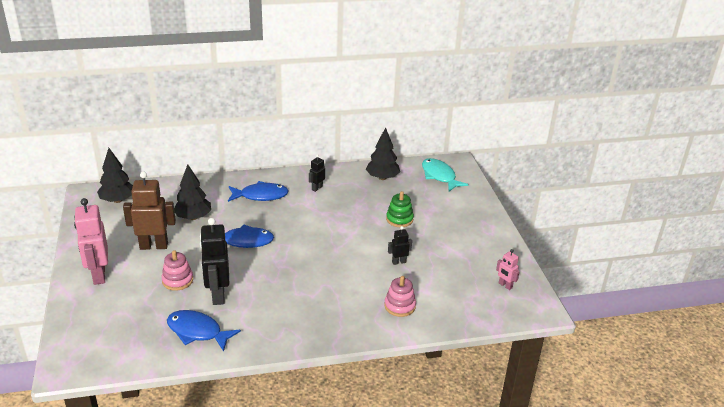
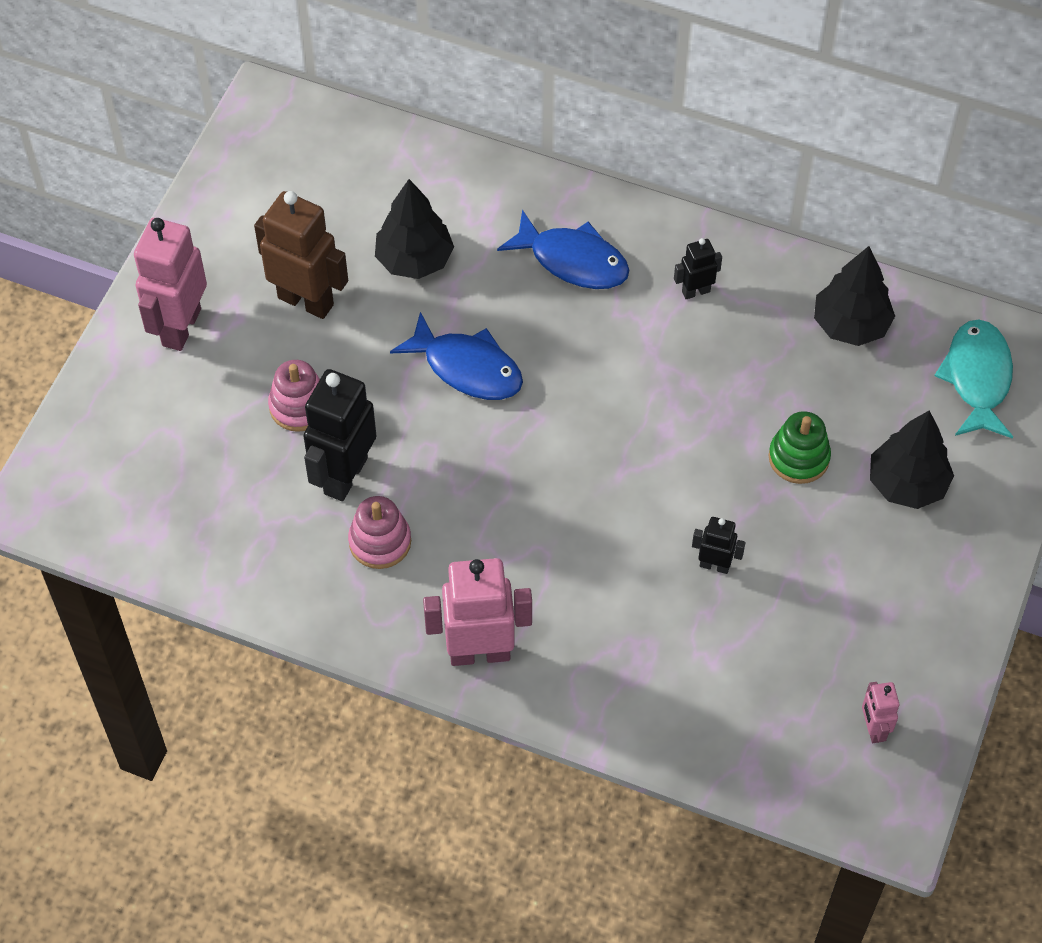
camera: 35 degrees right, 25 degrees up
(118, 200) = (308, 148): black tree -> black tree (907, 484)
(197, 332) = (266, 539): blue fish -> none
(329, 329) = (479, 652): none -> pink robot
(400, 306) = (638, 668): pink stacking toy -> pink stacking toy (380, 542)

